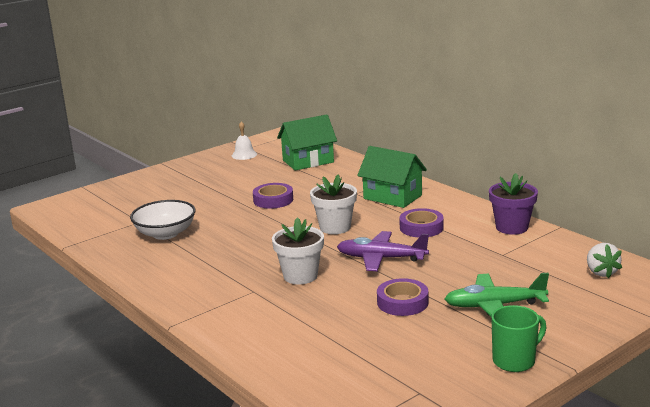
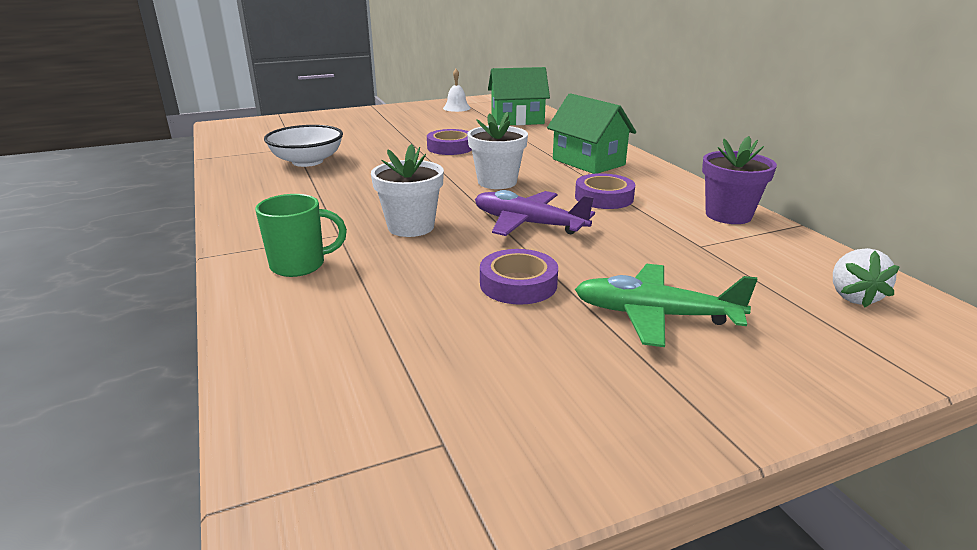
camera: 15 degrees right, 5 degrees up
(515, 361) = (648, 421): green mug -> green mug (300, 265)

